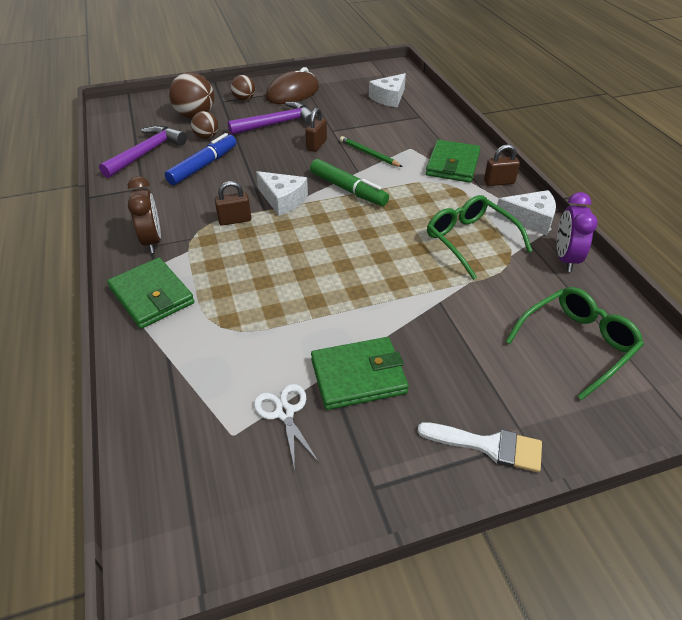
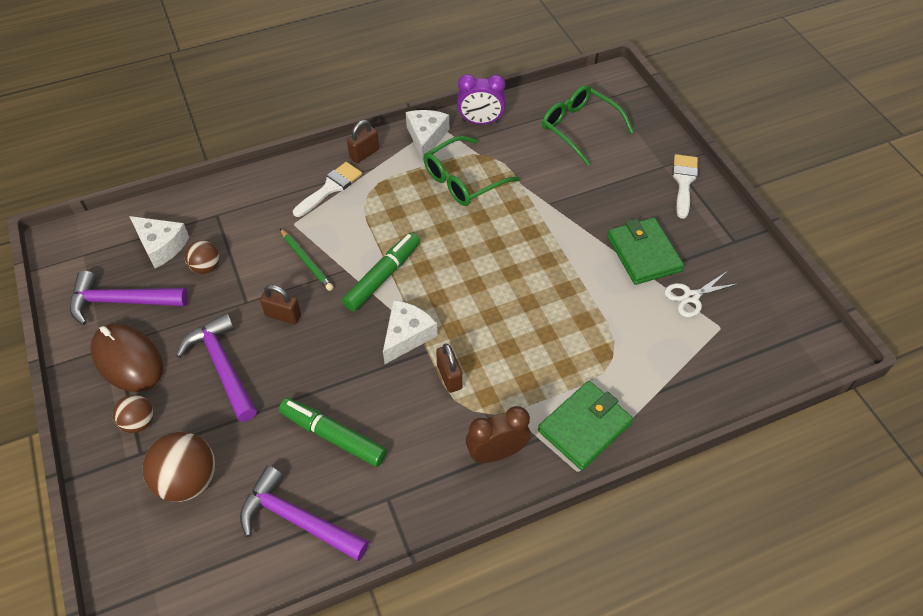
camera: 95 degrees left, 10 degrees up
(203, 166) = (333, 436): blue marker -> green marker
(206, 137) = (255, 449): brown ball -> brown ball (206, 267)
(340, 88) = (122, 301): none -> purple hammer
(369, 154) = (306, 261): green pencil -> green pencil turned 75 degrees counterclockwise
(452, 164) = (330, 188): green wallet -> white brush
(499, 182) = (364, 154): brown padlock -> brown padlock turned 60 degrees clockwise

